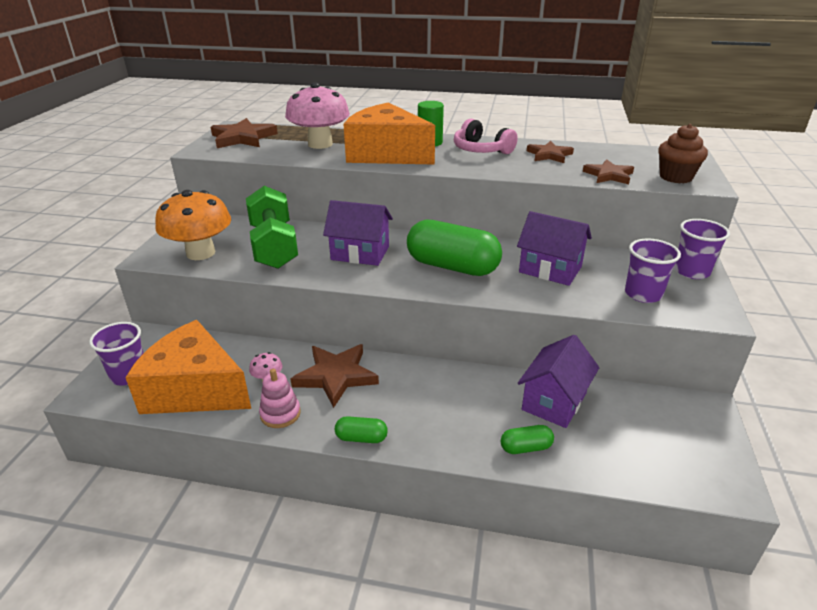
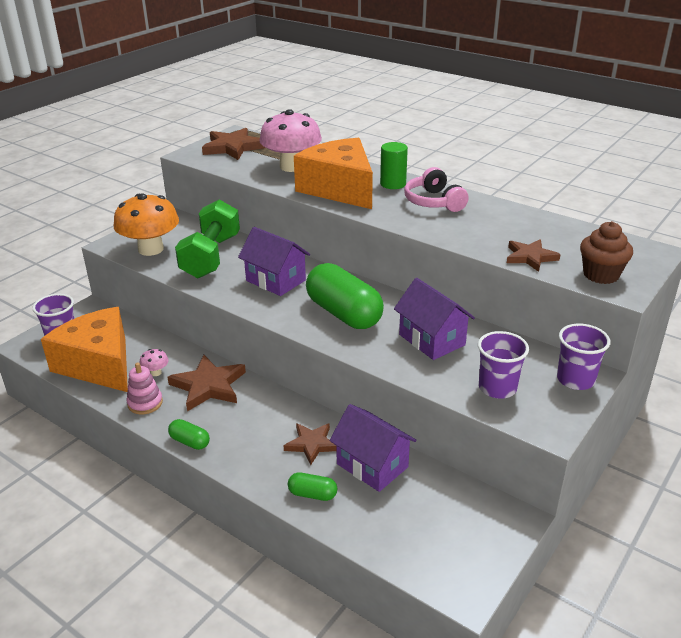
camera: 25 degrees right, 0 degrees up
(549, 155) = (496, 221): brown star -> brown star (312, 444)
(554, 401) = (372, 465): purple house -> purple house turned 75 degrees clockwise

